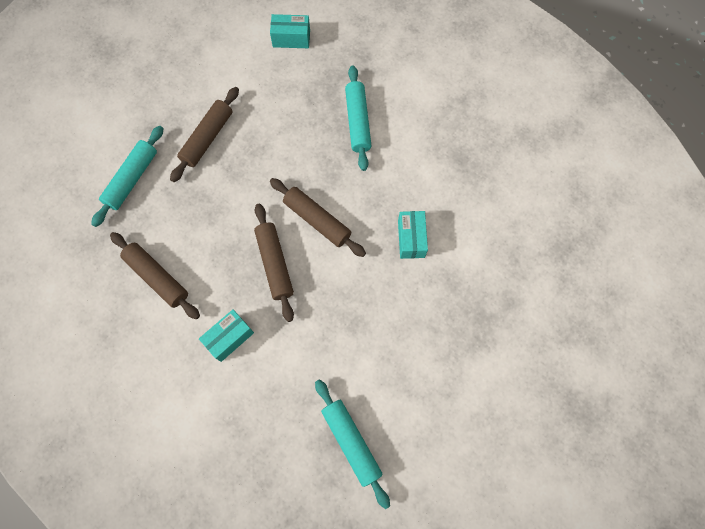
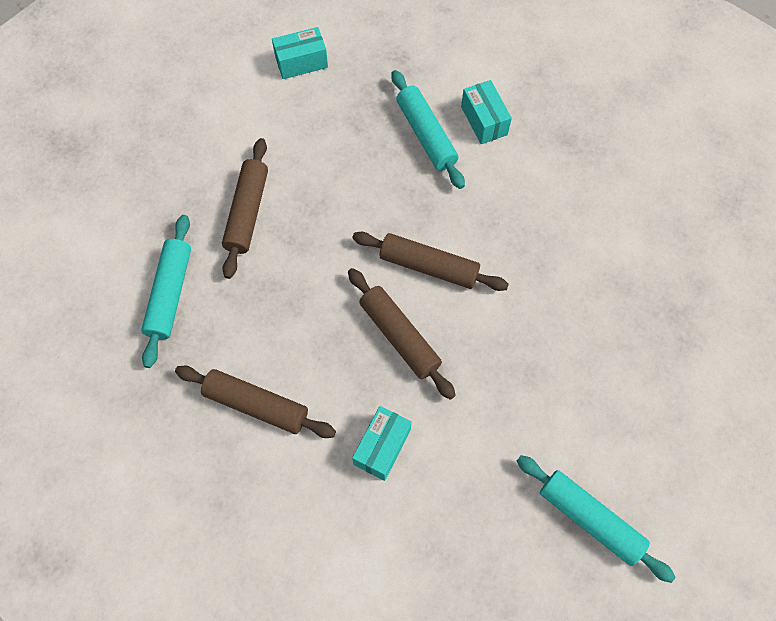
camera: 20 degrees left, 5 degrees down
(411, 239) = (551, 251): turquoise box -> turquoise box (484, 121)

